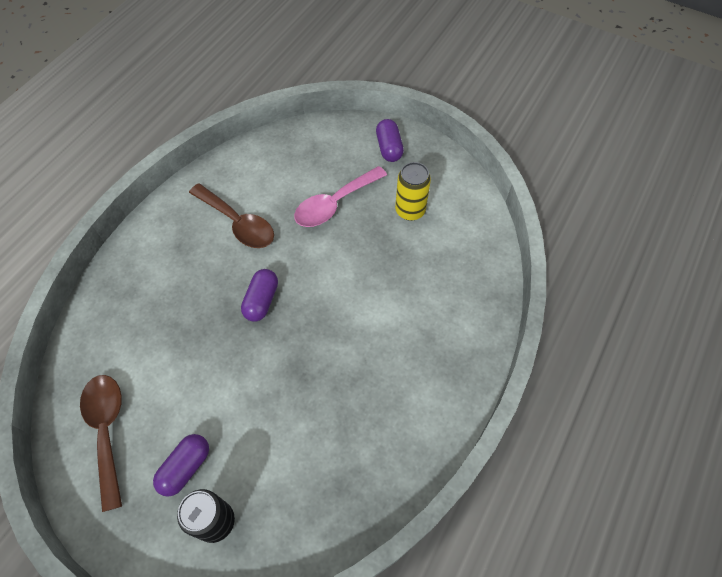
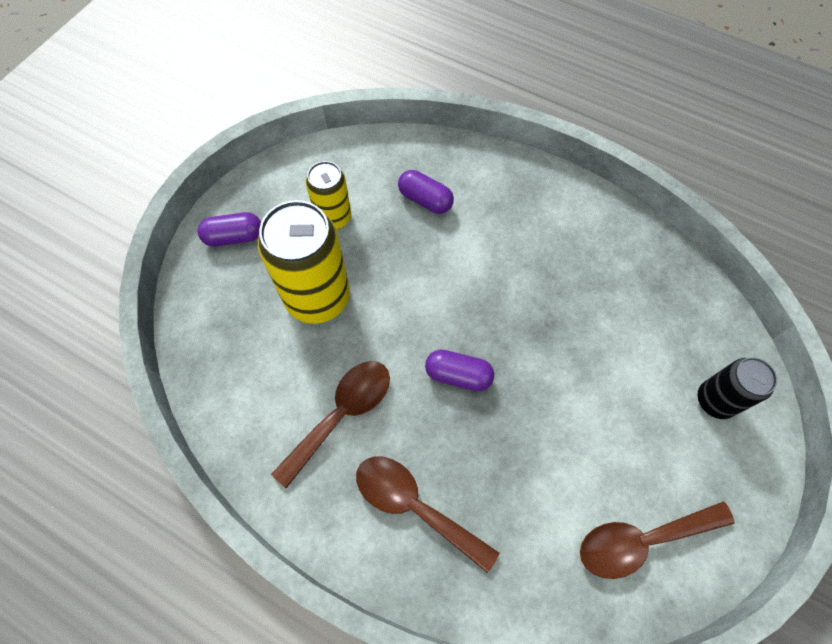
camera: 90 degrees left, 5 degrees up
(164, 270) = (415, 506): none -> brown spoon
(185, 467) = (667, 439): purple capsule -> purple capsule (425, 200)
(335, 203) = (317, 297): pink spoon -> yellow can

